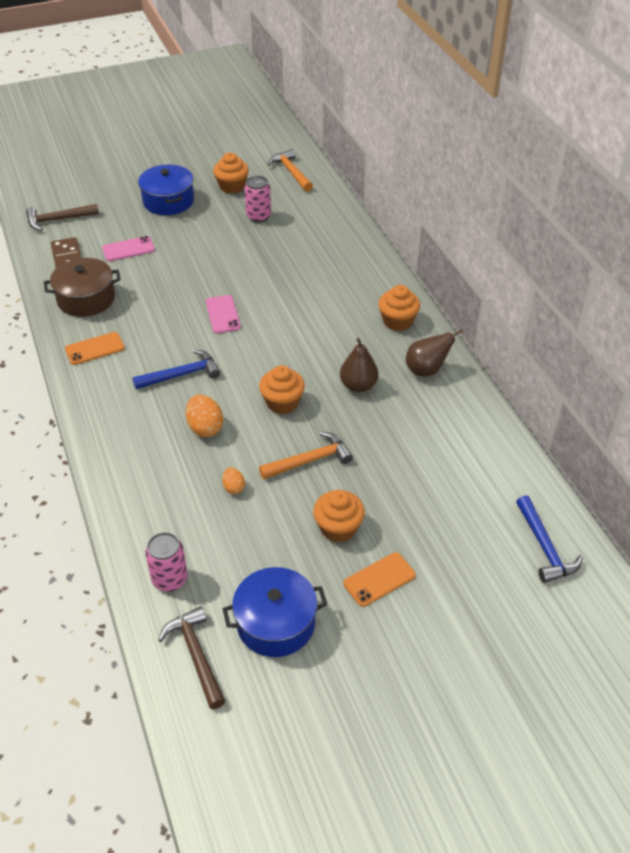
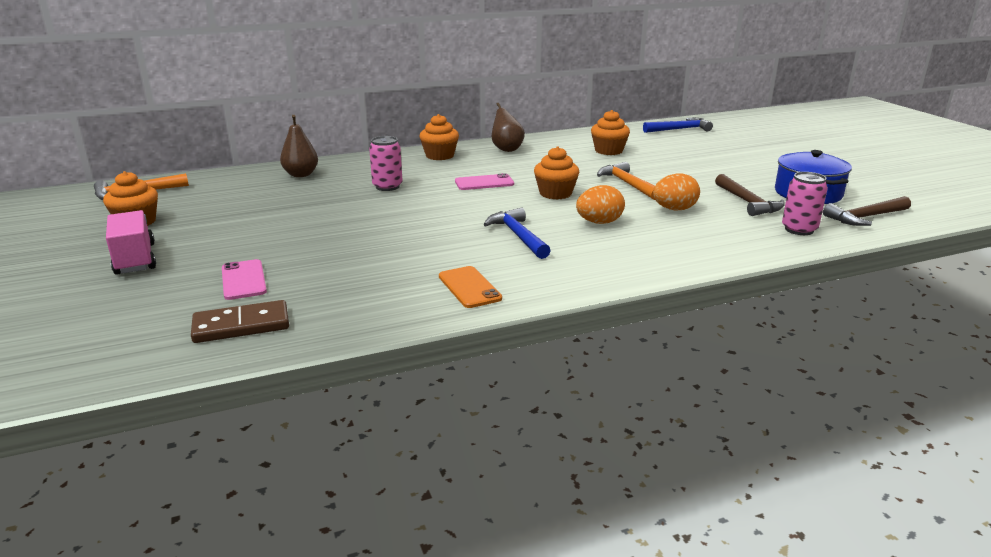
camera: 90 degrees left, 20 degrees down
(58, 220) = (109, 345): brown hammer -> brown hammer (747, 202)
(86, 299) = (355, 302): brown pot -> none
(168, 201) = (135, 259): blue pot -> pink truck
(223, 314) = (413, 220): pink phone -> pink phone (484, 183)
(233, 487) = (674, 209): orange egg -> orange egg, size x1.72
(258, 216) = (222, 207): pink can -> pink can (387, 187)
(338, 528) = (698, 176): orange cupcake -> orange cupcake (608, 151)
(358, 385) = (528, 169): brown pear -> brown pear (301, 175)
(379, 579) = (739, 166): orange phone -> none

